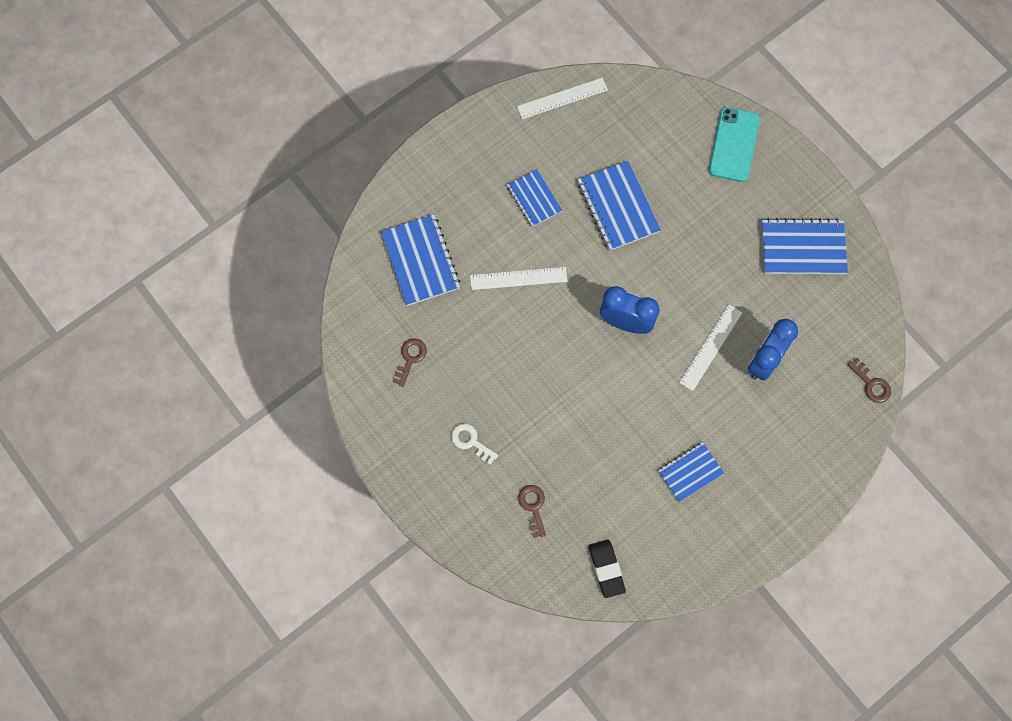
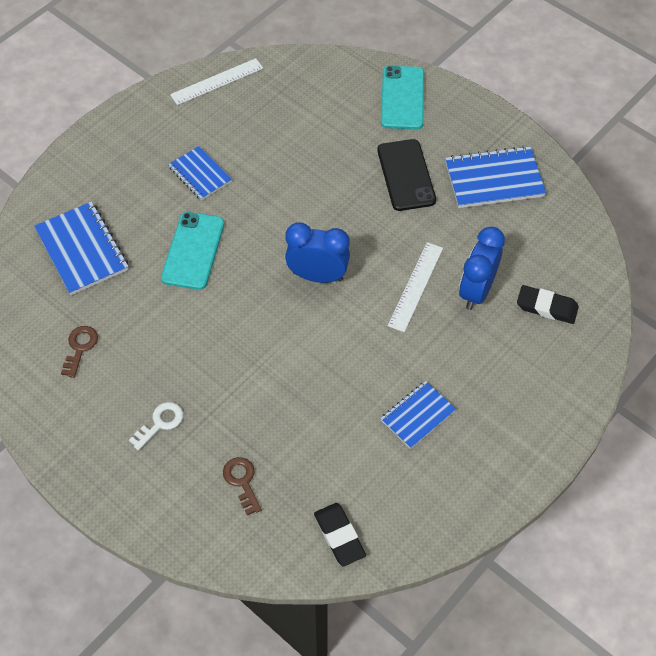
camera: 10 degrees left, 15 degrees down
(471, 442) = (160, 423): white key -> white key turned 105 degrees clockwise
(518, 278) = (193, 251): white ruler -> turquoise phone
(618, 207) = (291, 169): blue notebook -> none
(722, 230) = (406, 175): none -> black phone
(823, 387) = (546, 307): none -> black eraser
(871, 384) = (597, 296): brown key -> none

